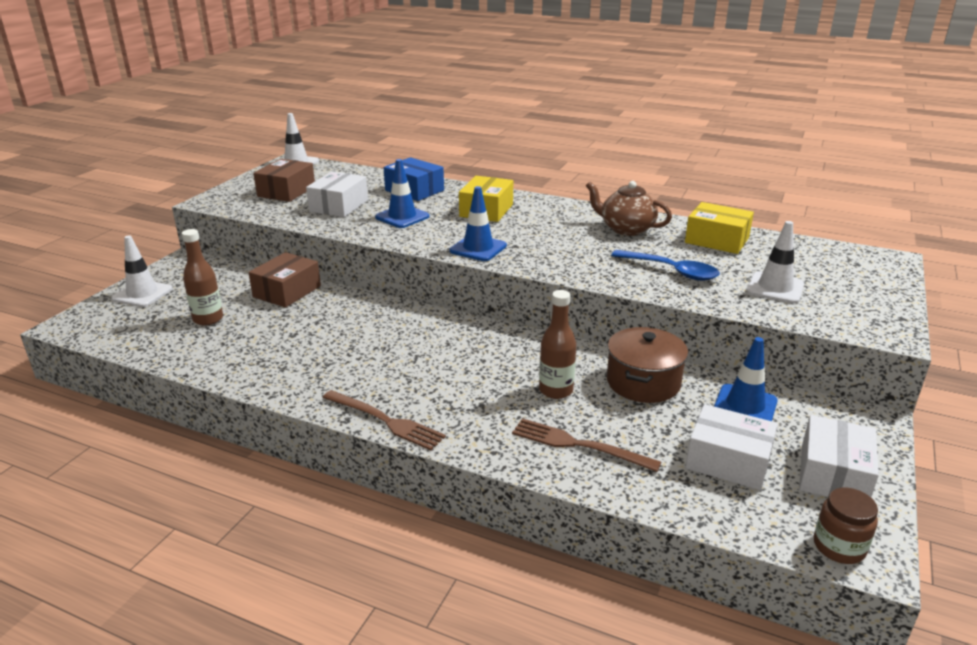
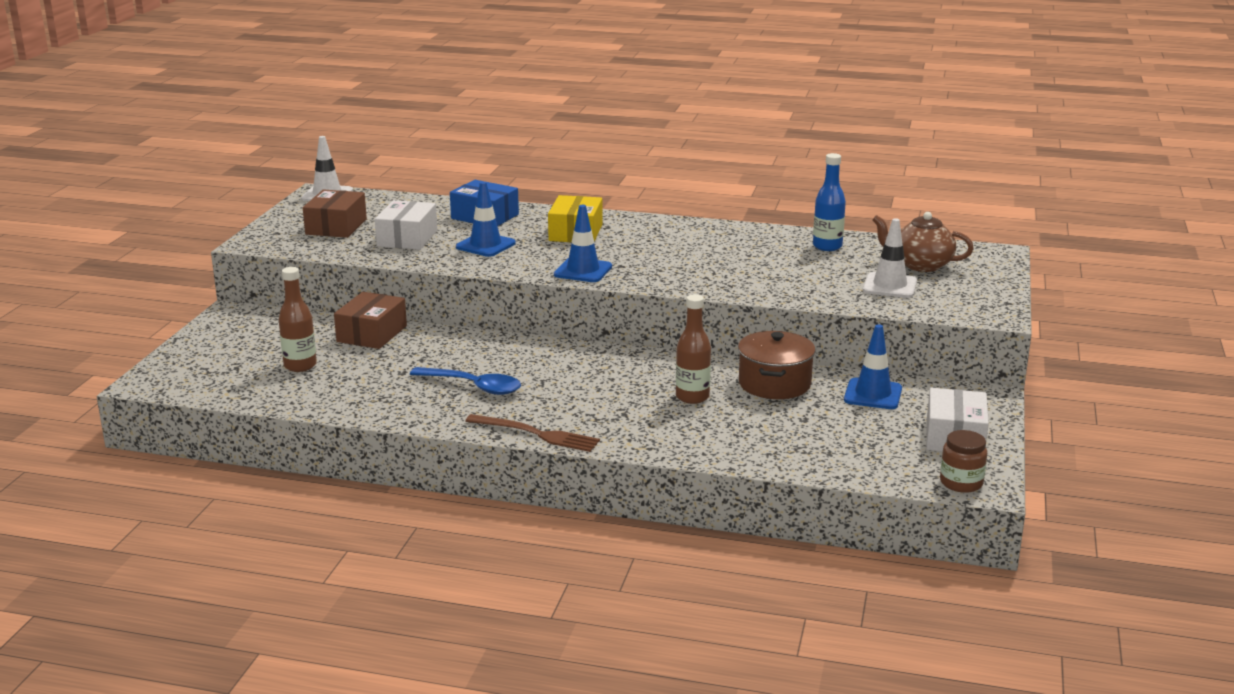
camera: 10 degrees left, 5 degrees down
(142, 294) = (207, 348): white traffic cone -> none
(578, 445) = (726, 436): brown fork -> none
(626, 229) = (732, 241): brown teapot -> brown teapot (920, 265)
(671, 271) = (787, 278): blue spoon -> blue spoon (474, 387)
(716, 240) = (827, 246): yellow box -> blue bottle
(728, 461) = (863, 435): white box -> none

